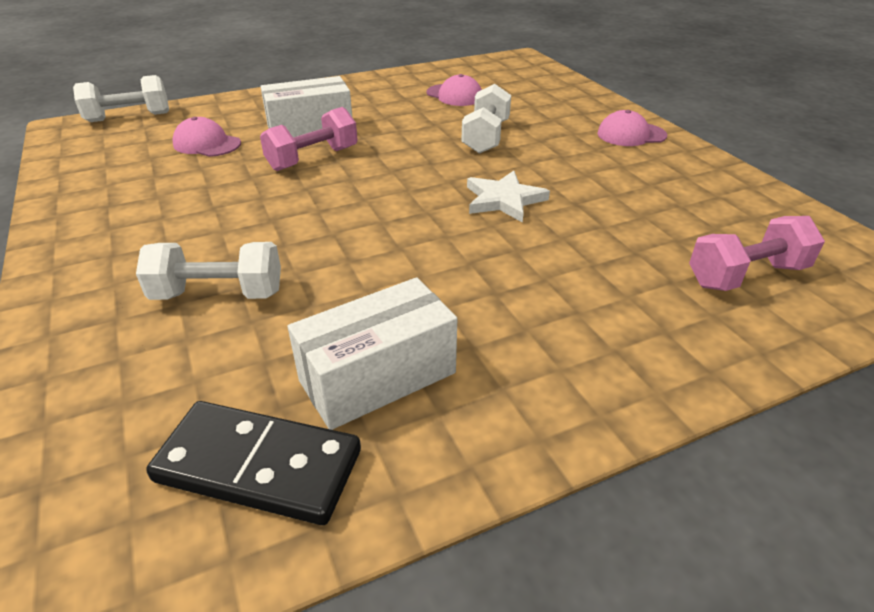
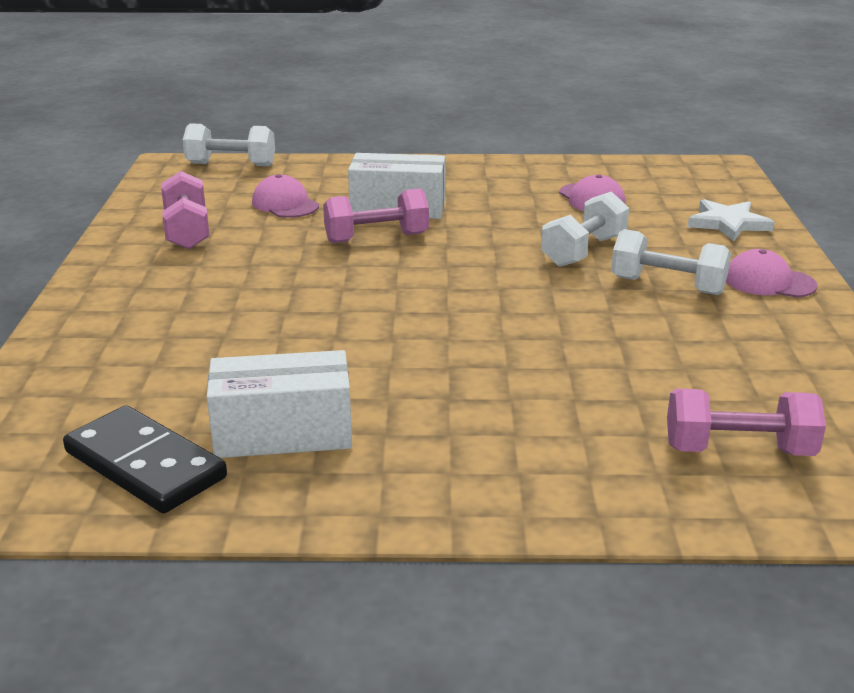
camera: 25 degrees right, 10 degrees down
(127, 187) = (187, 231): none -> pink dumbbell
(218, 294) = (201, 338): white dumbbell -> white dumbbell (667, 286)
(504, 200) = (540, 318): white star -> white star (728, 223)

